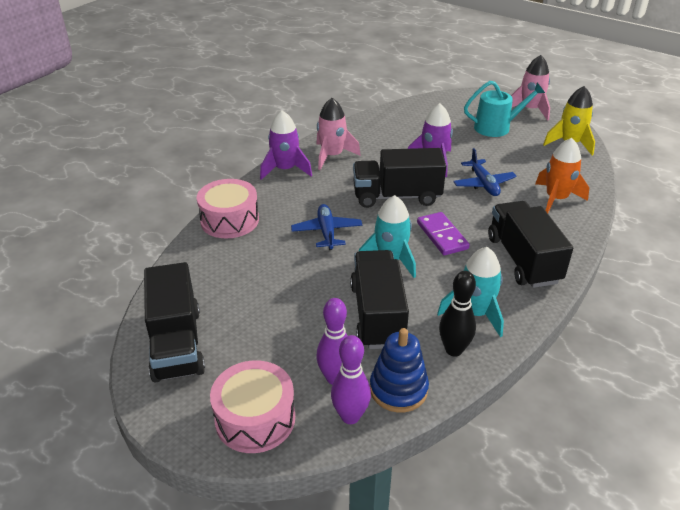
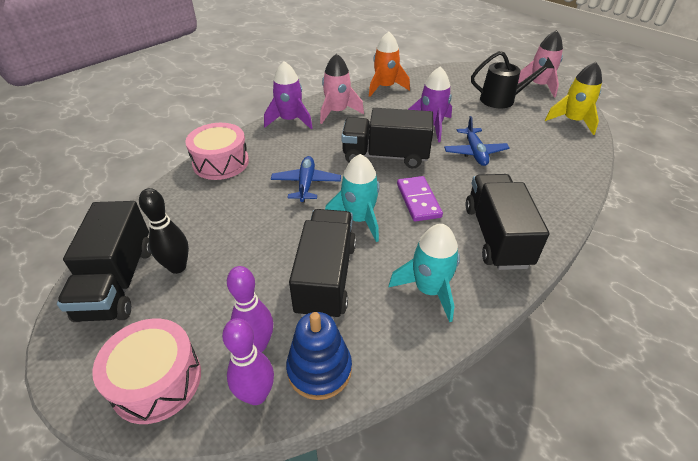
camera: 10 degrees right, 5 degrees up
(454, 350) = (394, 330): black bowling pin -> black bowling pin (177, 267)
(496, 127) = (501, 99): turquoise watering can -> black watering can
(556, 199) = (546, 175): orange rocket -> orange rocket (385, 87)

